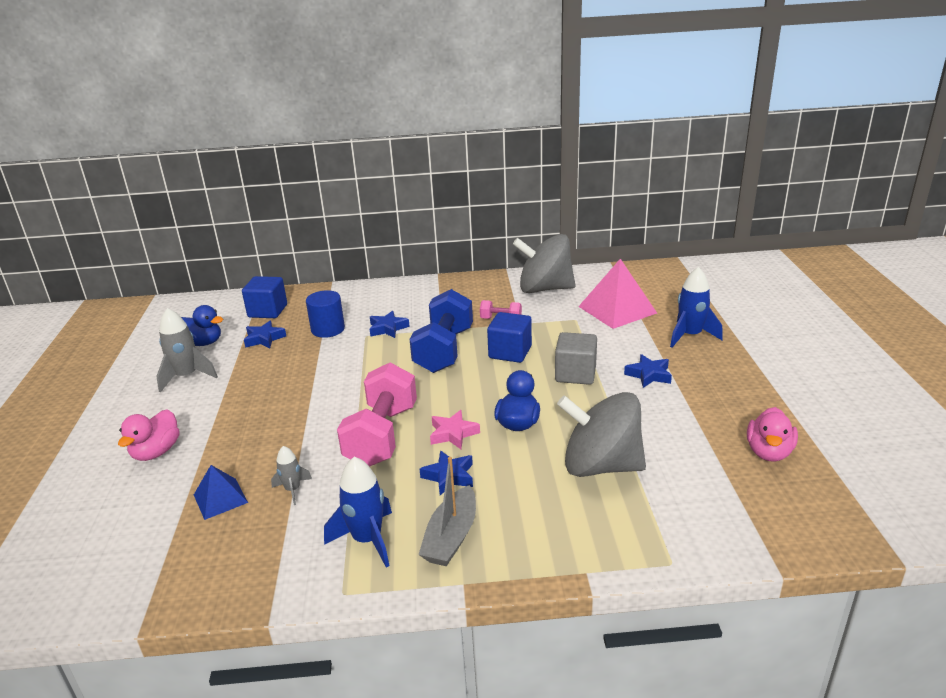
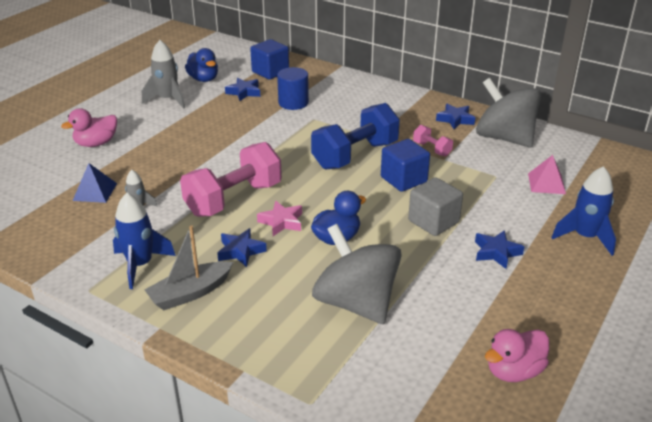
camera: 35 degrees right, 5 degrees up
(388, 328) = (335, 120): blue star -> blue star (455, 119)
(617, 309) = (546, 183): pink pyramid -> pink pyramid, size x0.56

